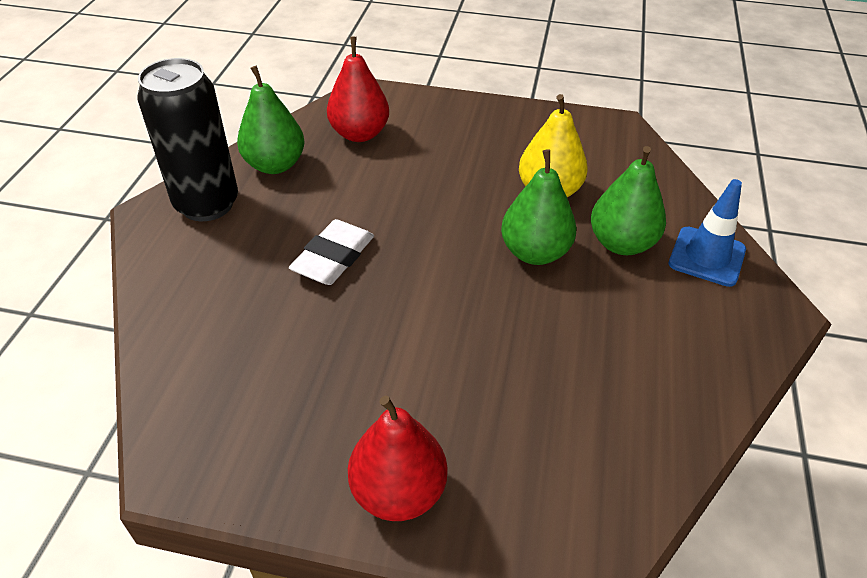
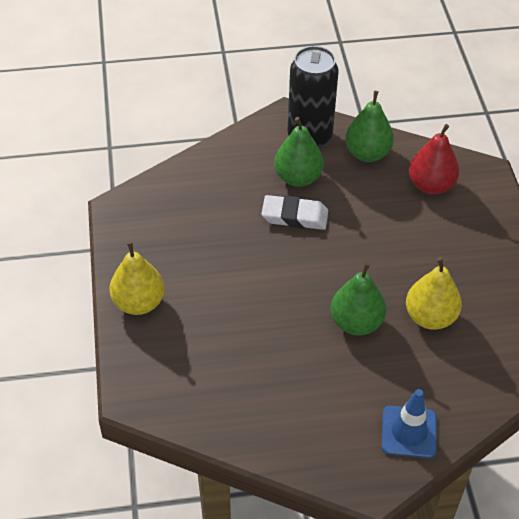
camera: 70 degrees right, 5 degrees up
(398, 491) = (139, 302): red pear -> yellow pear
(621, 243) = (394, 374): green pear -> green pear (298, 177)

